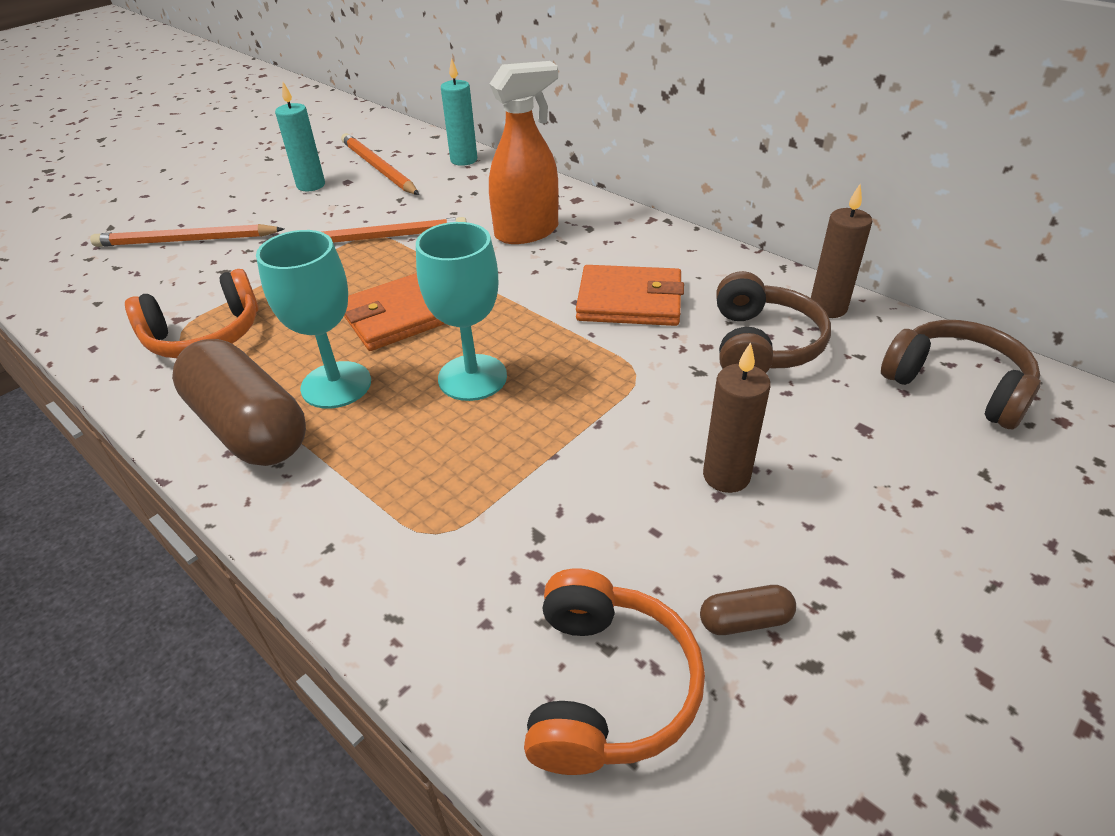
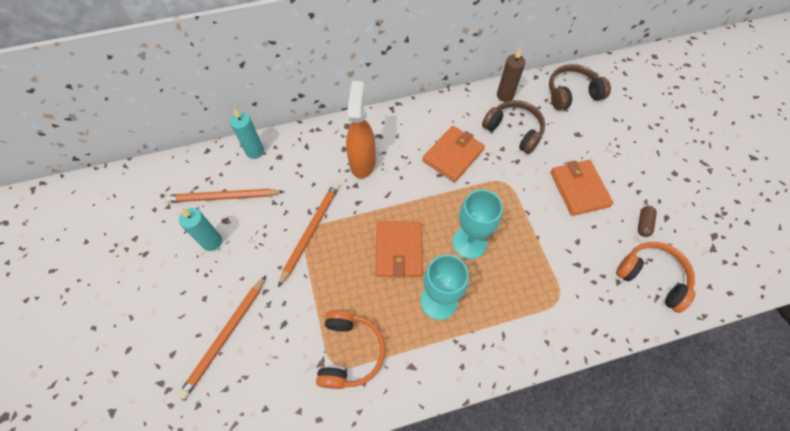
camera: 60 degrees left, 20 degrees up
(249, 427) = (448, 351): brown capsule -> none
(726, 476) = (579, 189): brown candle -> orange wallet

